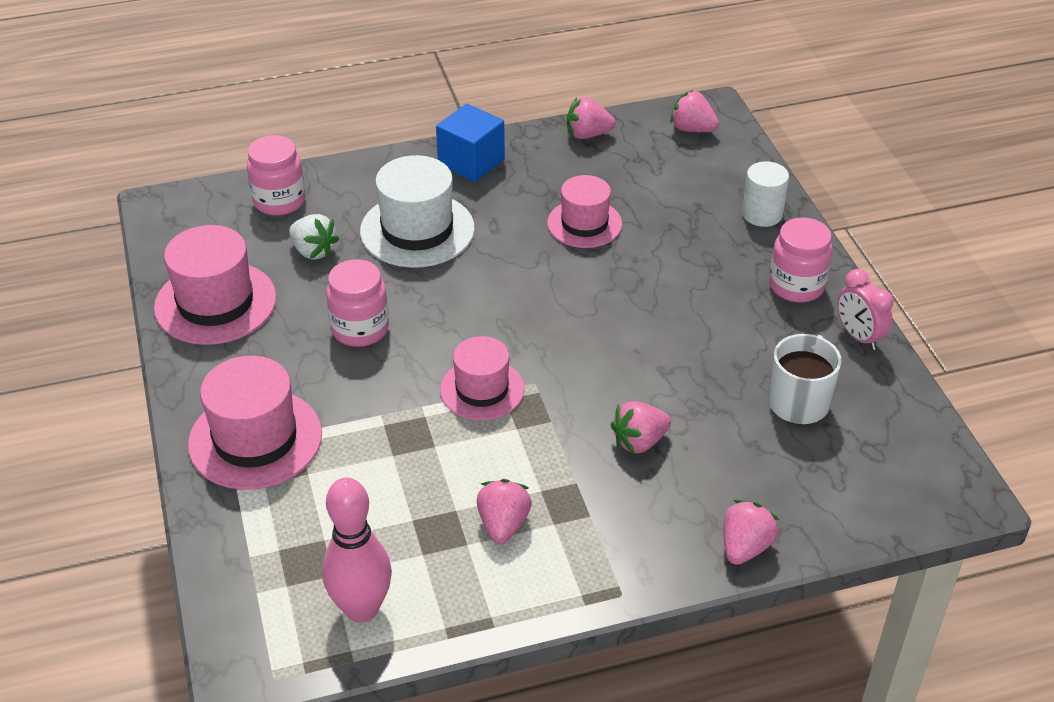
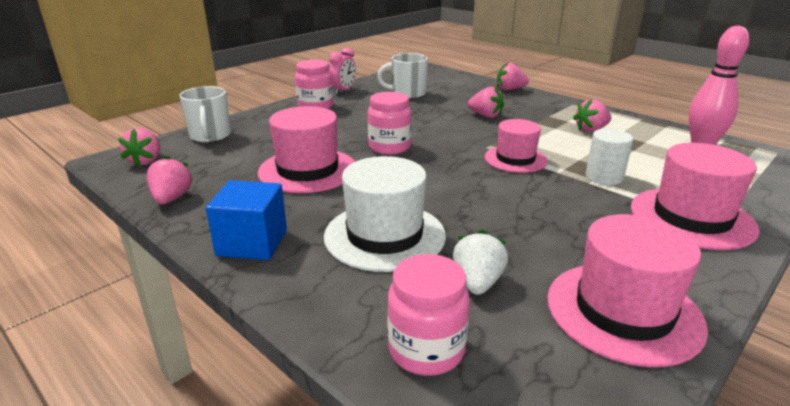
camera: 120 degrees left, 15 degrees down
(360, 329) = (532, 218): pink jar -> pink jar (389, 147)
(584, 224) = (307, 170): pink hat -> pink hat, size x1.52
(588, 134) = (172, 198): pink strawberry -> pink strawberry turned 150 degrees counterclockwise
(738, 178) = (210, 136): none -> white mug
(762, 214) = (249, 124): white cylinder -> white cylinder (604, 177)

